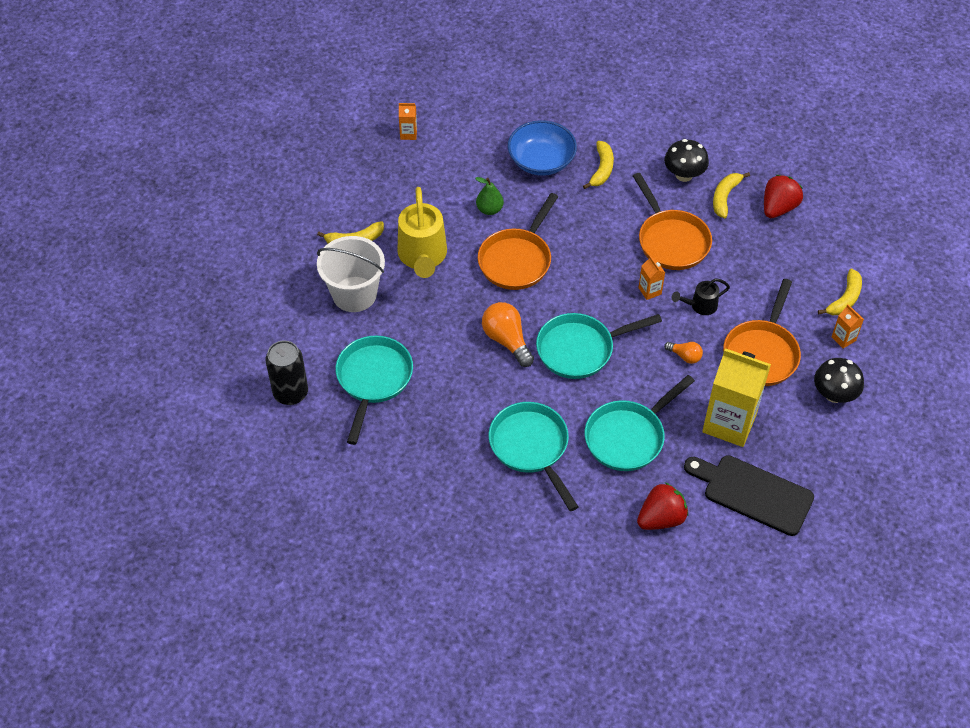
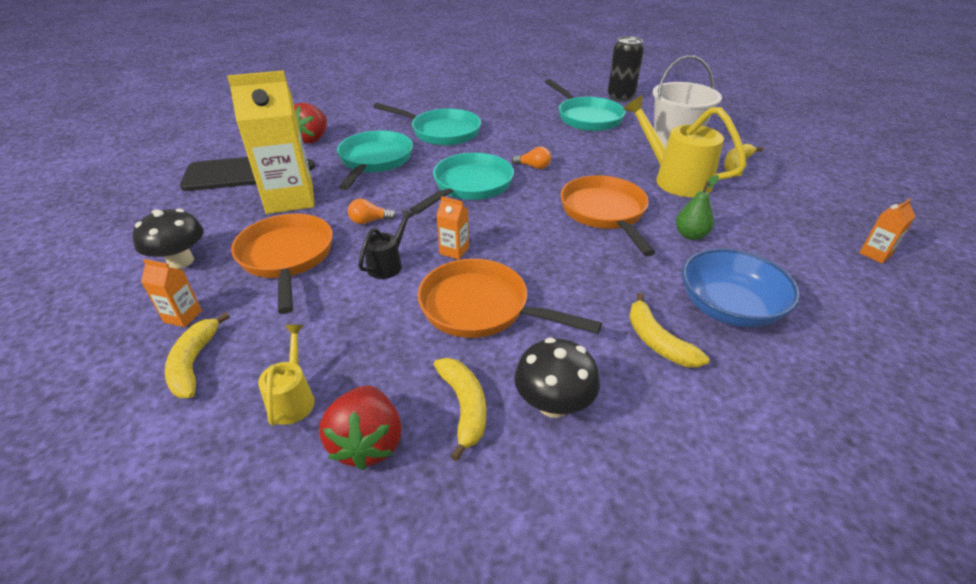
camera: 140 degrees right, 15 degrees down
(507, 340) = (533, 167): orange light bulb -> orange light bulb, size x0.55
(801, 248) = (293, 398): none -> yellow watering can

